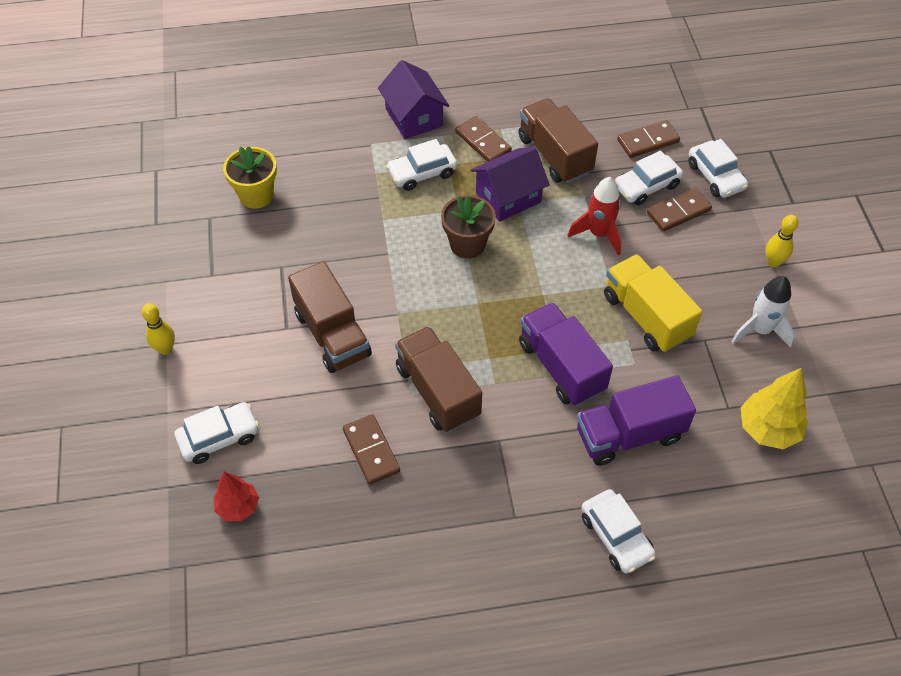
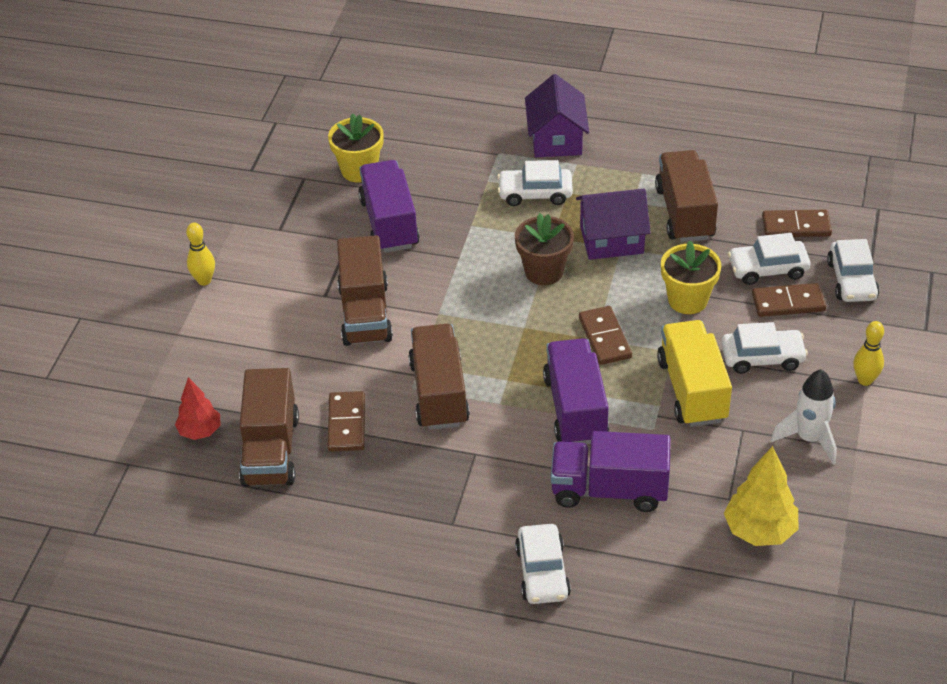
camera: 25 degrees right, 10 degrees down
(219, 437) = (213, 369): white car -> white car (762, 357)
(309, 239) = (389, 223): none -> purple truck
(315, 502) = (271, 450): none -> brown truck
(483, 142) = (615, 181): brown domino -> brown domino (605, 338)
(599, 234) = (687, 300): red rocket -> yellow flower pot

